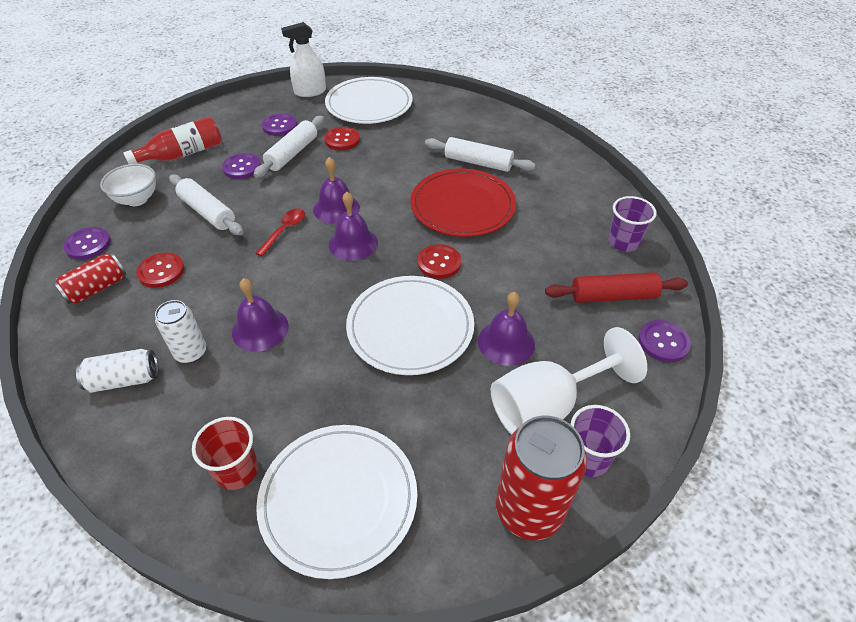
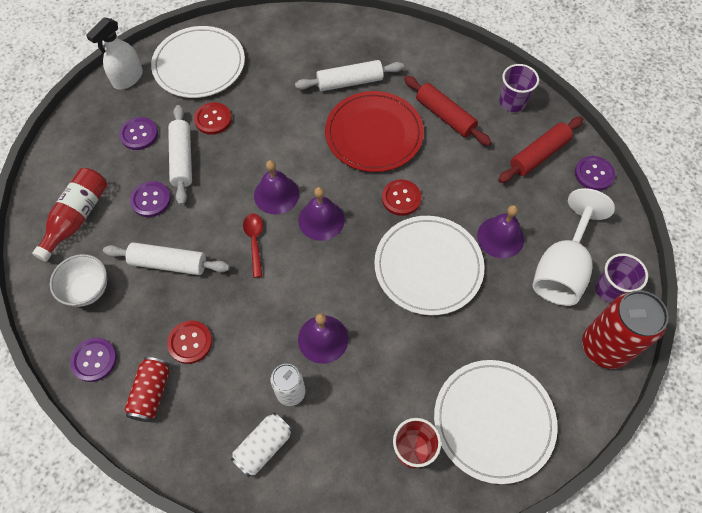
camera: 35 degrees left, 15 degrees up
(543, 223) = (445, 116): none -> red rolling pin

